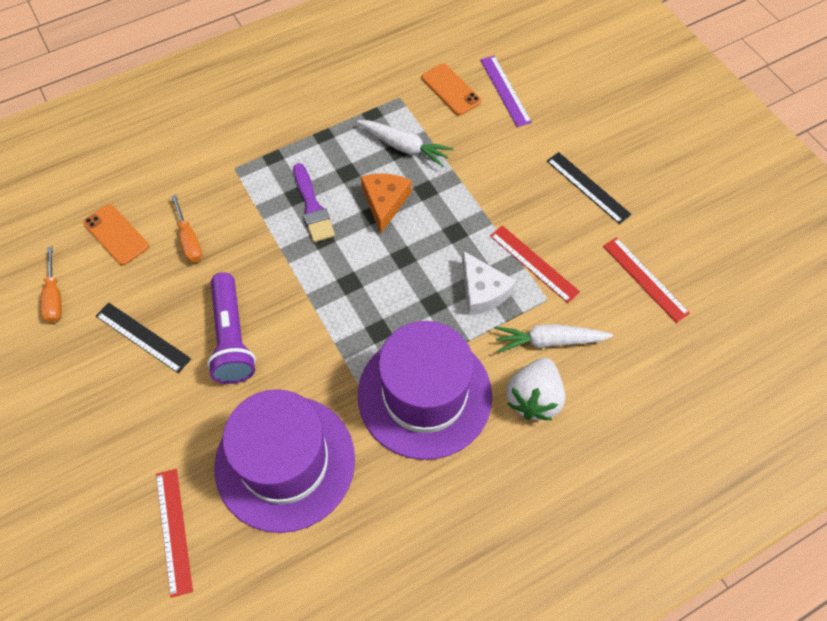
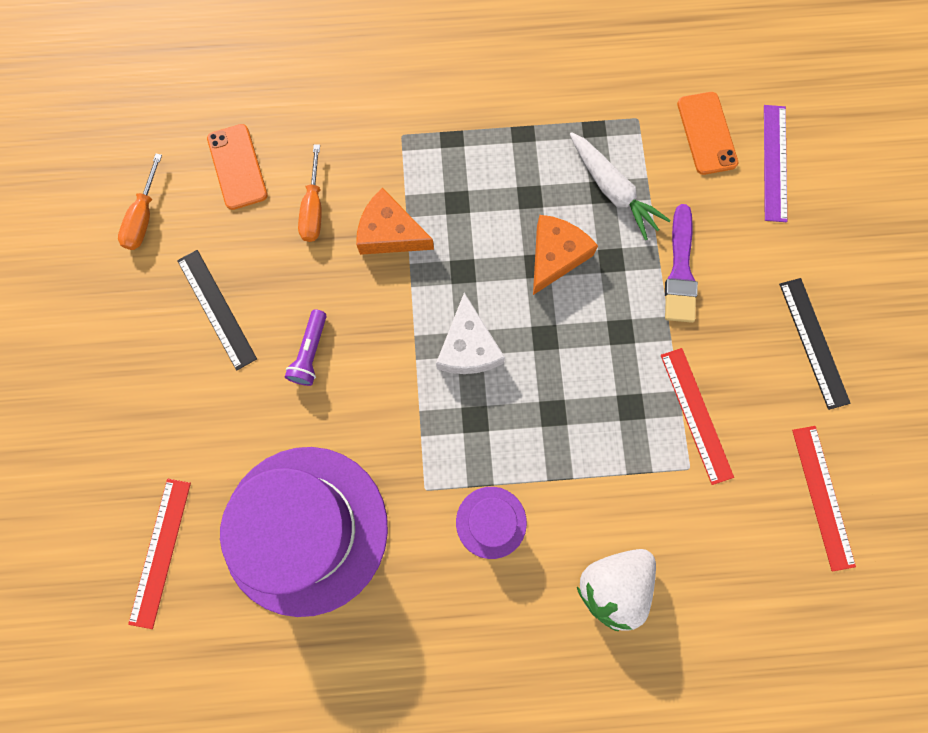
camera: 25 degrees right, 15 degrees up
(232, 337) = (310, 353): purple flashlight -> purple flashlight, size x0.54
(255, 234) = (390, 233): none -> orange cheese
(312, 207) = (469, 225): purple brush -> purple brush (680, 271)
(424, 395) = (491, 522): purple hat -> purple hat, size x0.43
(482, 291) = (617, 423): white cheese -> white cheese (468, 347)
(549, 341) = (665, 523): white carrot -> none

